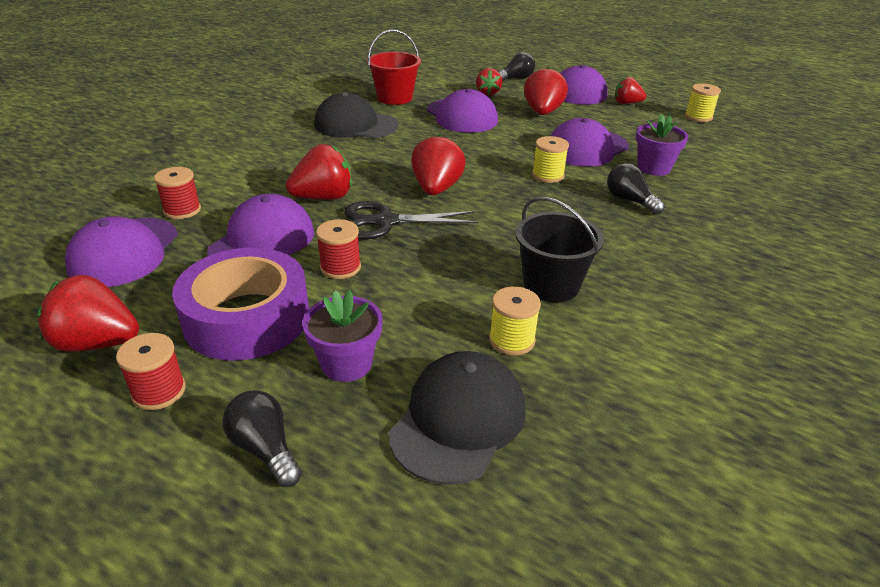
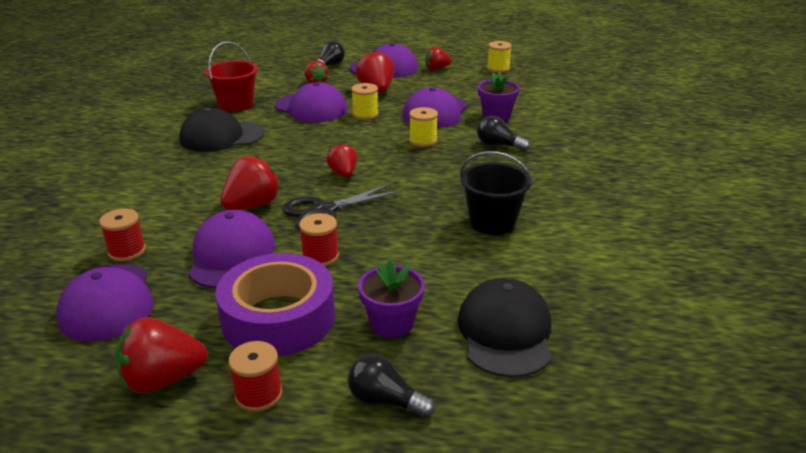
camera: 25 degrees left, 5 degrees down
(436, 189) = (343, 174): red strawberry -> red strawberry, size x0.63
(512, 340) = (496, 268): yellow spool -> yellow spool (365, 114)

